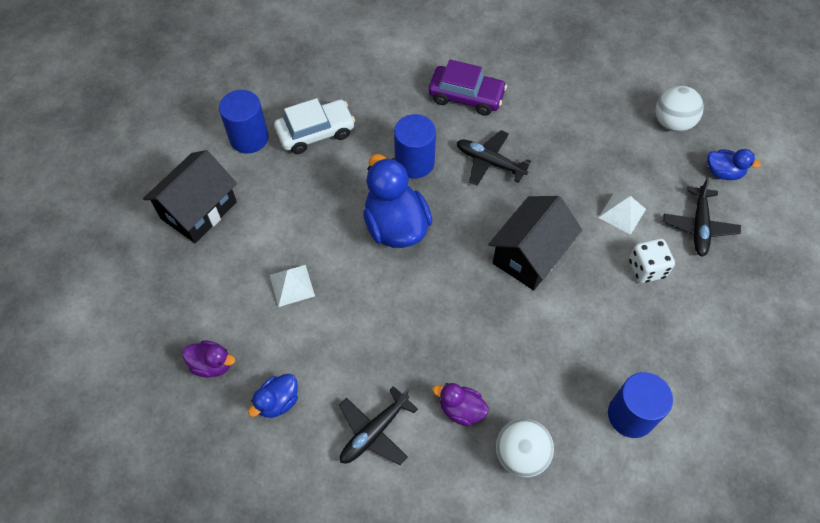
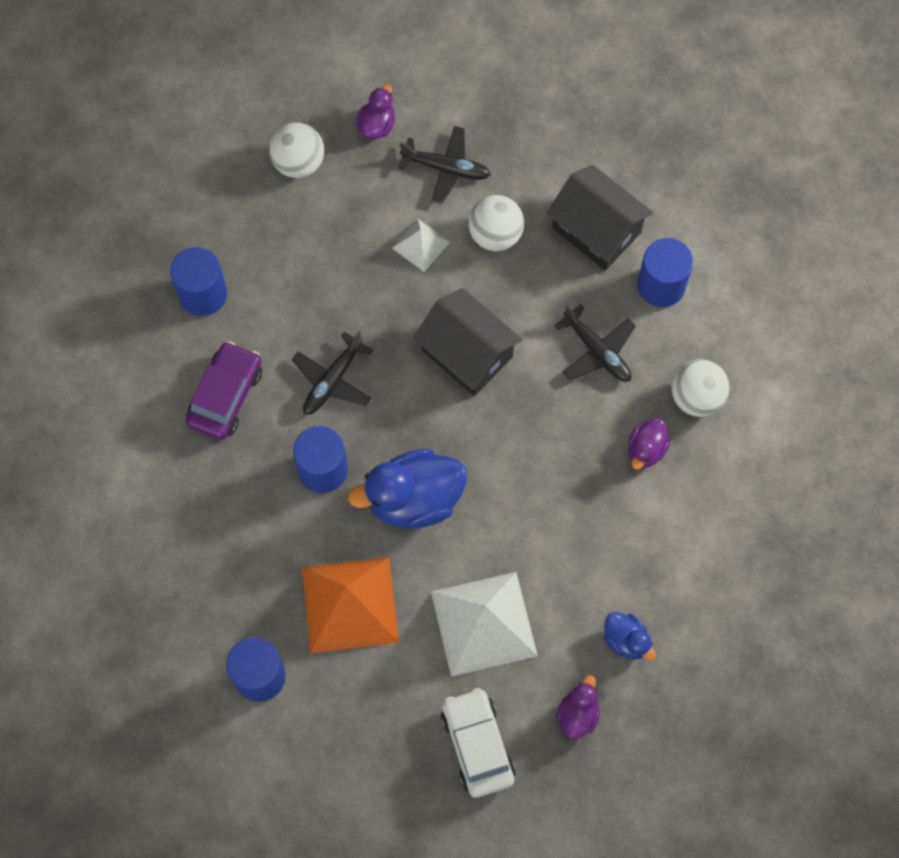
camera: 85 degrees left, 10 degrees up
(199, 210) = (367, 738): black house -> black house (596, 230)
(292, 285) = (484, 623): white pyramid -> white pyramid, size x1.99
(305, 190) = (350, 604): none -> orange pyramid
(316, 132) = (261, 589): white car -> white car (477, 745)
(374, 432) = (665, 540): black plane -> black plane (597, 351)
(545, 75) = (203, 294): none -> blue cylinder
(646, 269) = (495, 234): white dice -> white ball
(723, 172) = (376, 125): blue duck -> purple duck

